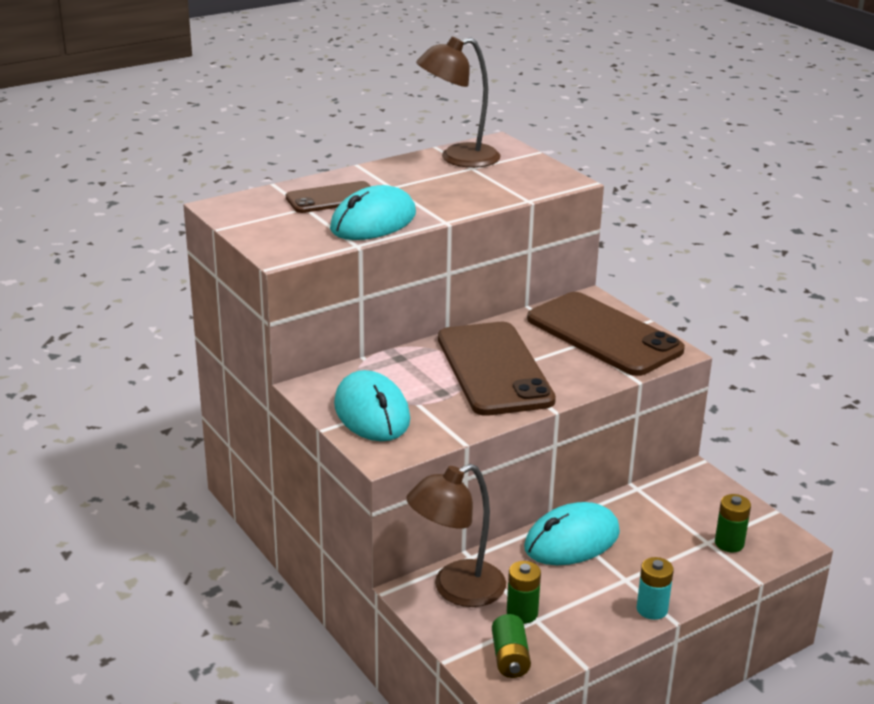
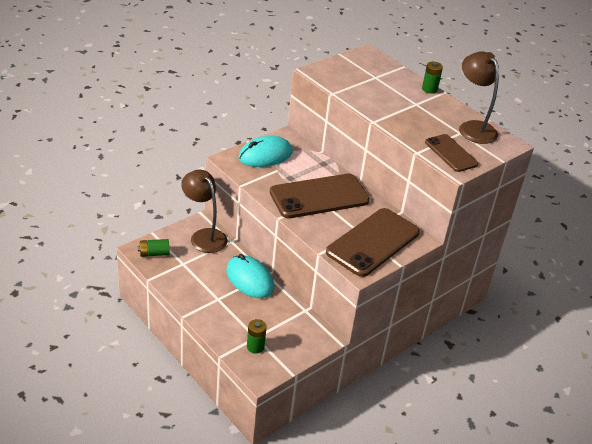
camera: 80 degrees right, 10 degrees up
(332, 198) = (391, 85): brown phone -> brown phone (451, 153)
(373, 222) = (364, 98): turquoise mouse -> none
(522, 613) = (187, 258): green battery -> green battery (429, 89)
(652, 609) = (193, 307): turquoise battery -> none

